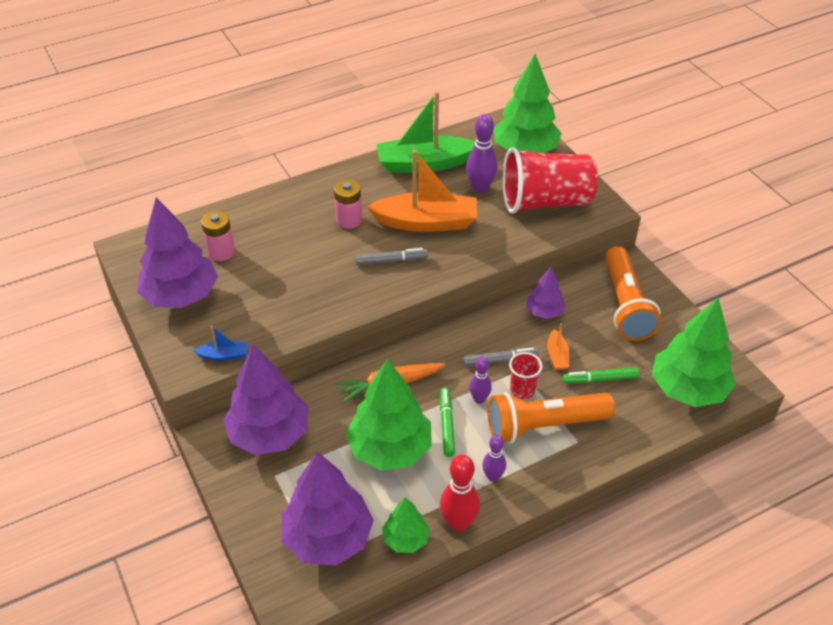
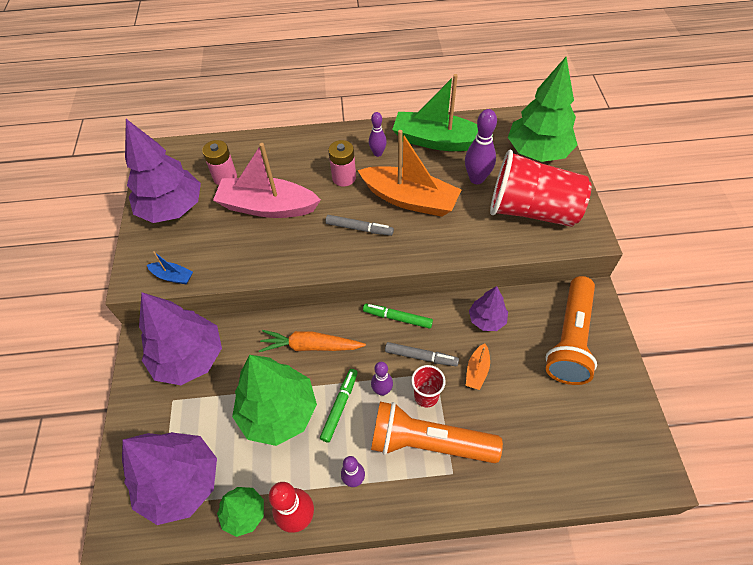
camera: 25 degrees right, 10 degrees up
(285, 267) = (267, 207): none -> pink boat
(370, 189) = (378, 153): none -> purple bowling pin
(600, 379) = (507, 411): green marker -> green marker (397, 318)
(688, 389) = (593, 457): green tree -> none

